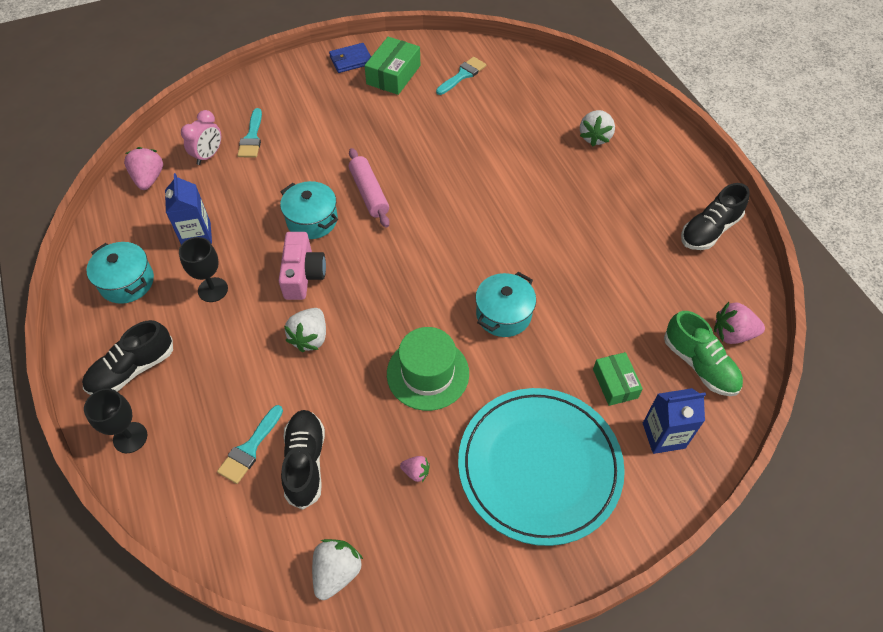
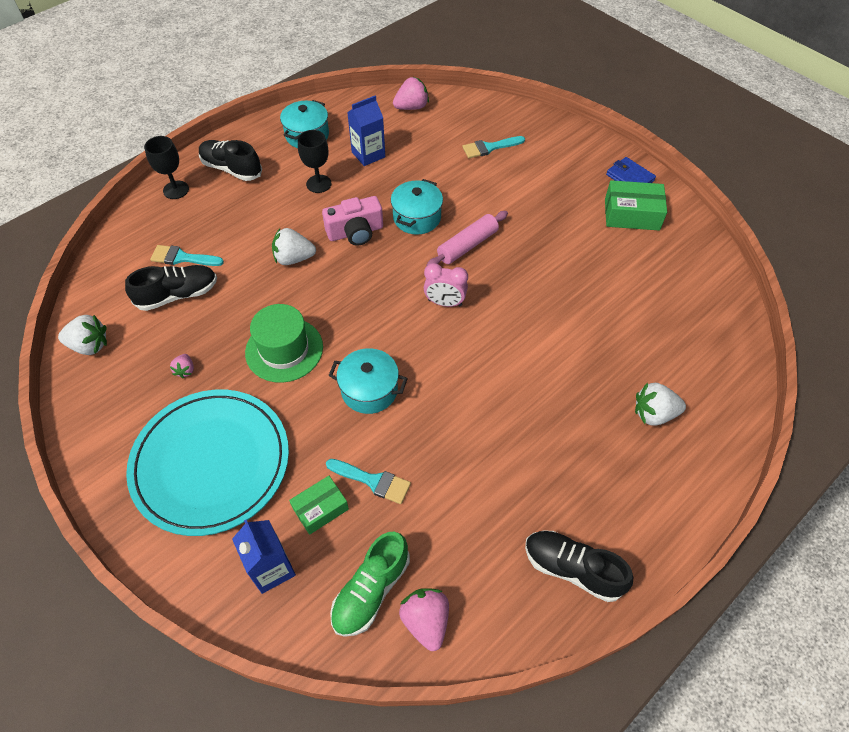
camera: 70 degrees right, 0 degrees up
(208, 155) = (454, 130): pink clock -> pink clock (445, 303)
(462, 75) = (670, 268): turquoise brush -> turquoise brush (373, 481)

